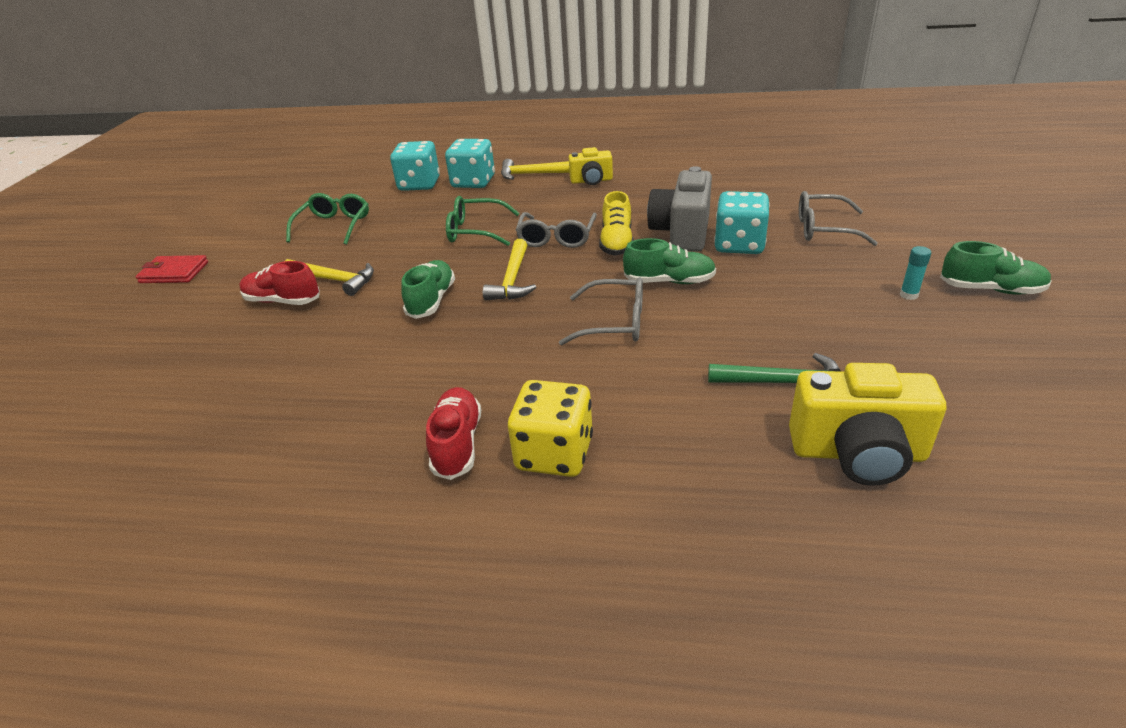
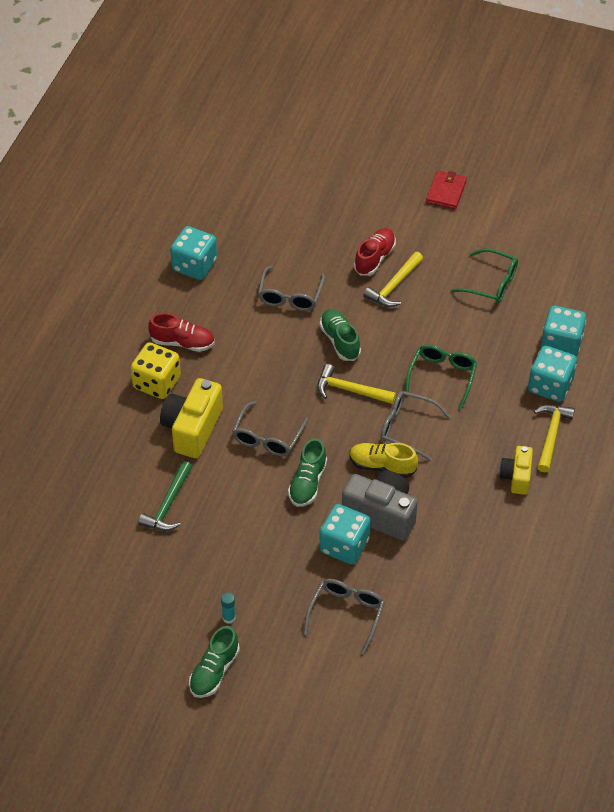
camera: 100 degrees right, 15 degrees up
(271, 472) = (194, 265): none -> turquoise dice
(350, 354) = (290, 296): none -> grey glasses
(431, 300) = (340, 341): green shoe -> green shoe turned 135 degrees counterclockwise
(857, 453) = (99, 512): yellow camera -> yellow camera (192, 429)

